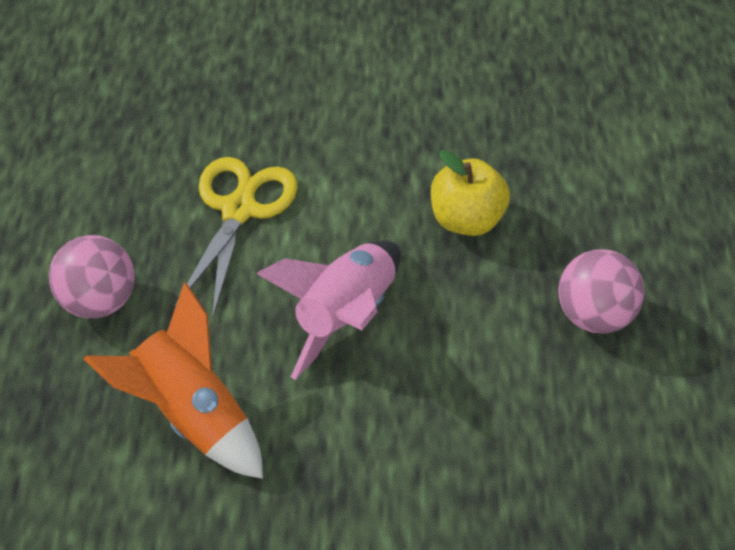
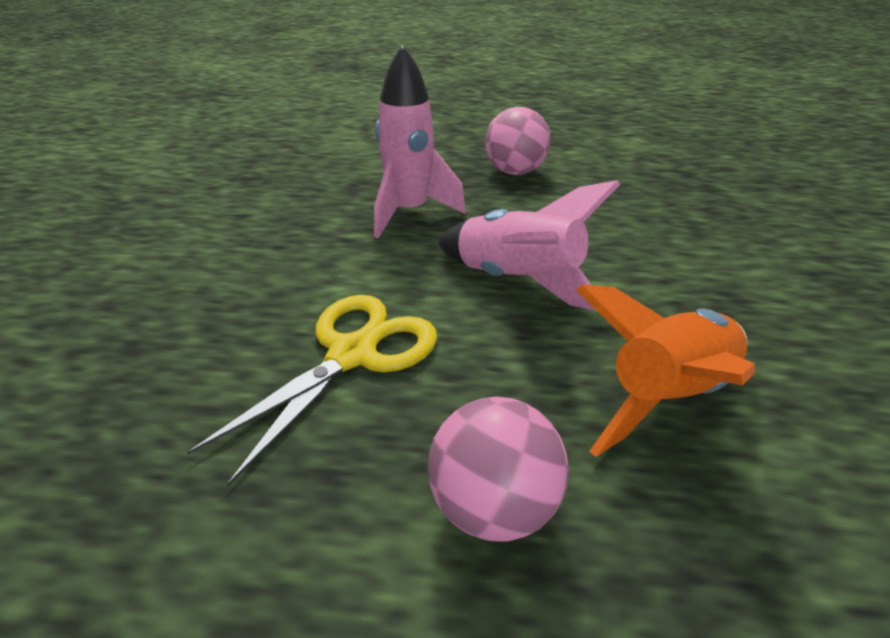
camera: 85 degrees left, 15 degrees down
(239, 209) = (353, 354): yellow scissors -> yellow scissors turned 105 degrees clockwise
(466, 219) = (409, 212): yellow apple -> pink rocket

